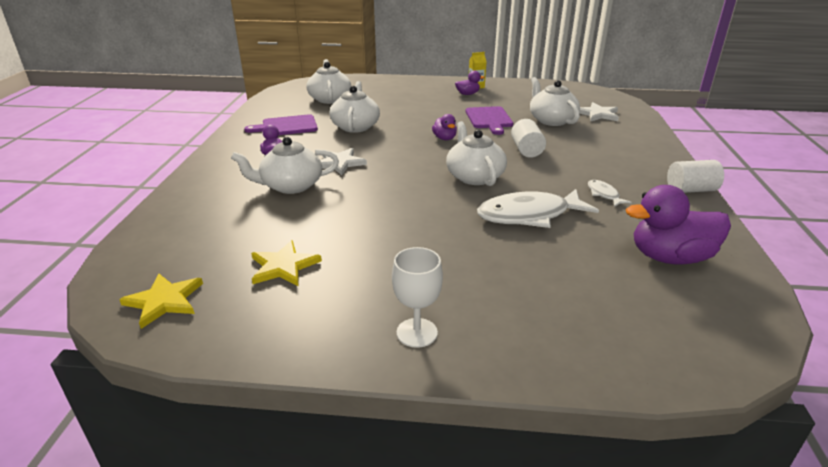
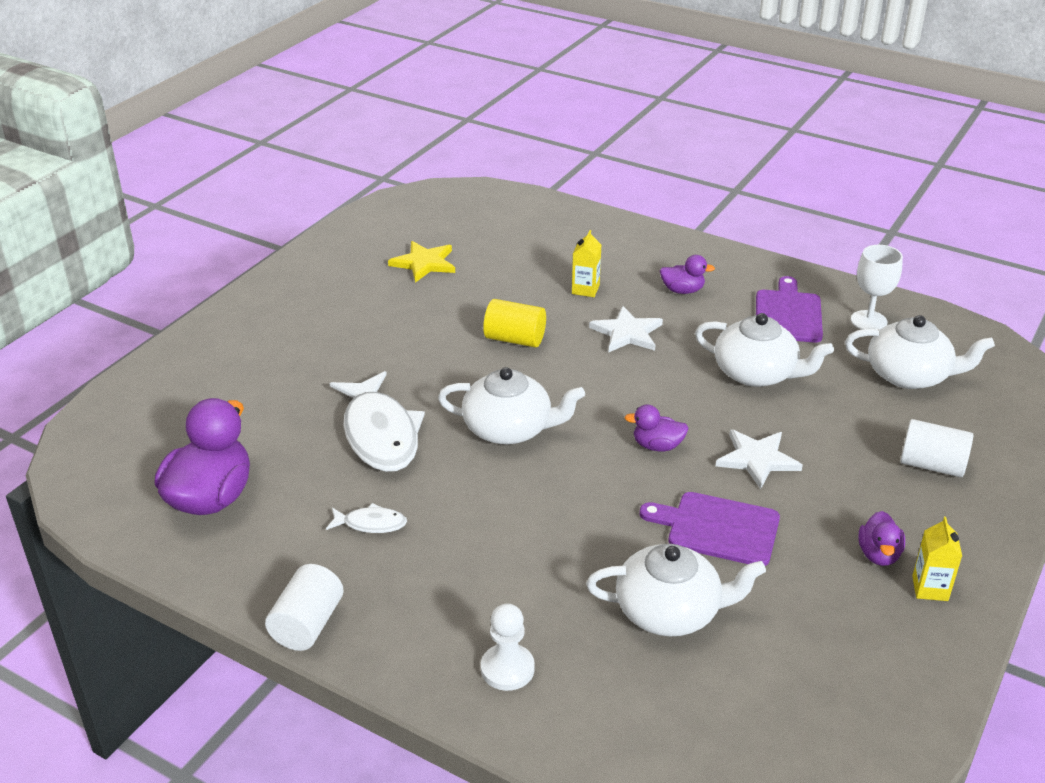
camera: 115 degrees right, 5 degrees up
(164, 301) = (424, 210): yellow star -> none
(291, 186) = (585, 289): white teapot -> yellow carton
(376, 196) = (515, 339): none -> yellow cylinder
(417, 332) = (275, 305): white goblet -> white goblet (869, 321)
(526, 150) = (558, 515): white cylinder -> white cylinder (931, 465)
(529, 215) = (380, 434): white fish -> white fish turned 150 degrees clockwise
(598, 114) = (665, 705): white star -> white star (757, 459)
(631, 141) = (507, 669): none -> white pawn

